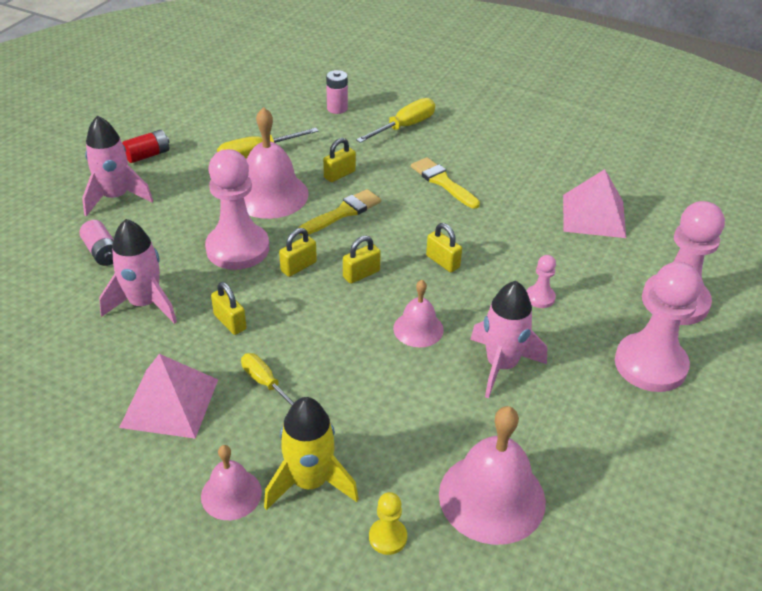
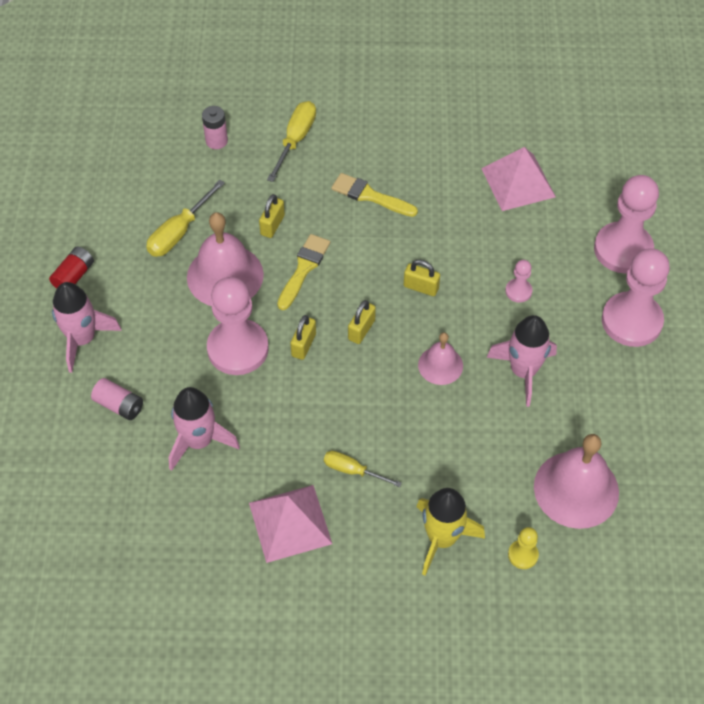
camera: 25 degrees left, 15 degrees up
(230, 322) = (284, 427): yellow padlock -> none
(231, 494) = (391, 575): pink bell -> none

